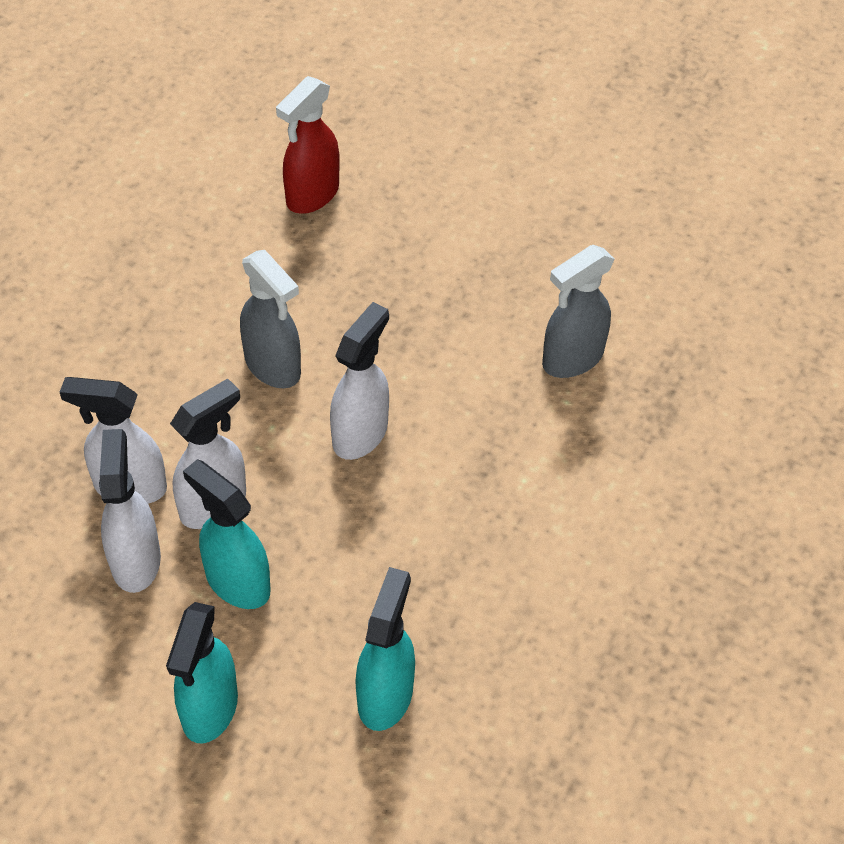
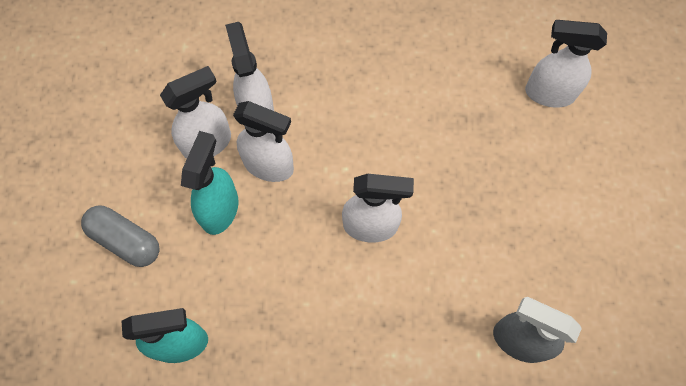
camera: 65 degrees right, 15 degrees up
(209, 709) = (125, 240): turquoise spray bottle -> grey capsule
(273, 366) = (392, 144): grey spray bottle -> none
(312, 195) = (548, 93): red spray bottle -> white spray bottle

